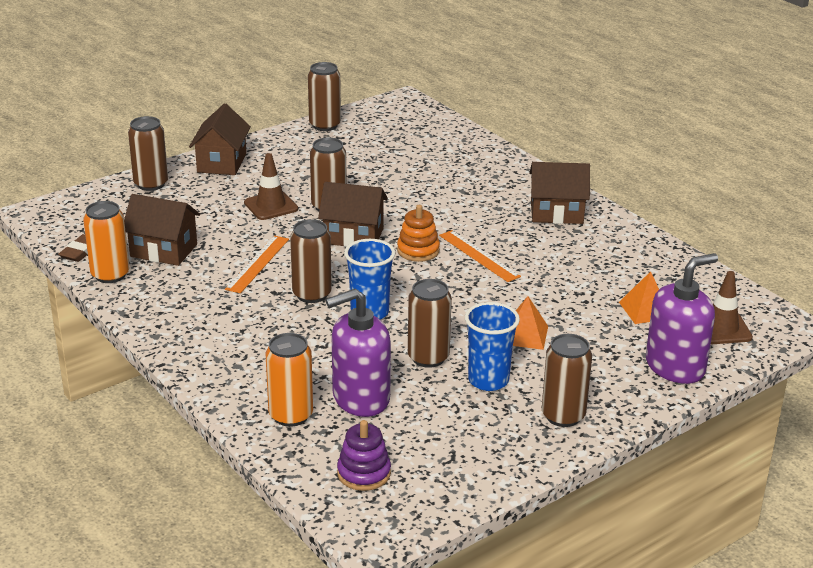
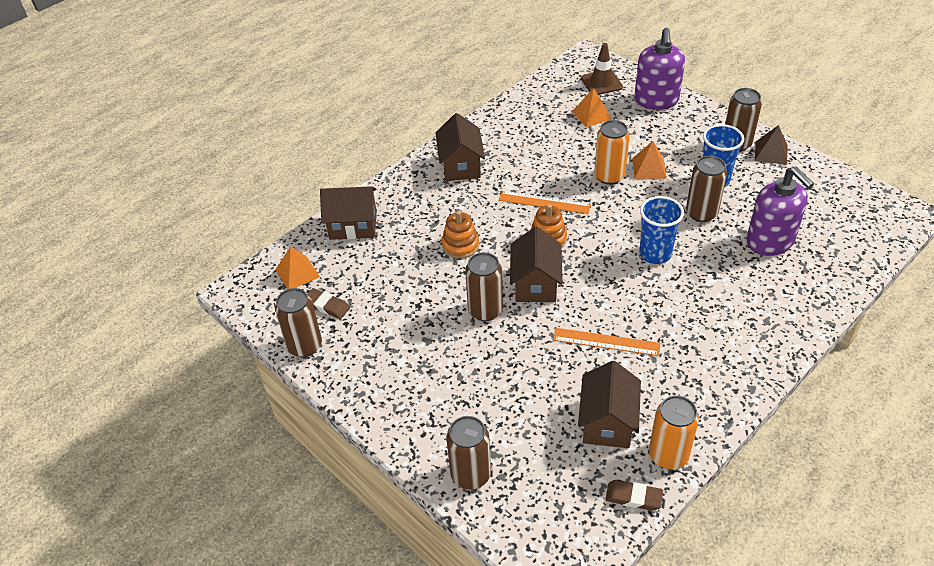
camera: 95 degrees left, 15 degrees up
(221, 163) = (407, 419): brown house -> brown house (353, 226)
(271, 206) = (495, 355): brown traffic cone -> none
(291, 415) = (811, 275): orange can -> orange can (609, 176)
(312, 294) = (642, 294): brown can -> none
(364, 473) = (851, 226): purple stacking toy -> none
(368, 135) = (327, 306): none -> brown eraser
(416, 124) = (297, 273): none -> orange pyramid
(425, 202) = (460, 245): none -> orange stacking toy
(479, 256) = (544, 202): orange ruler -> orange ruler turned 60 degrees clockwise
(537, 442) = (771, 152): none -> brown pyramid
(675, 367) = (656, 100): purple soap dispenser -> purple soap dispenser turned 135 degrees counterclockwise

